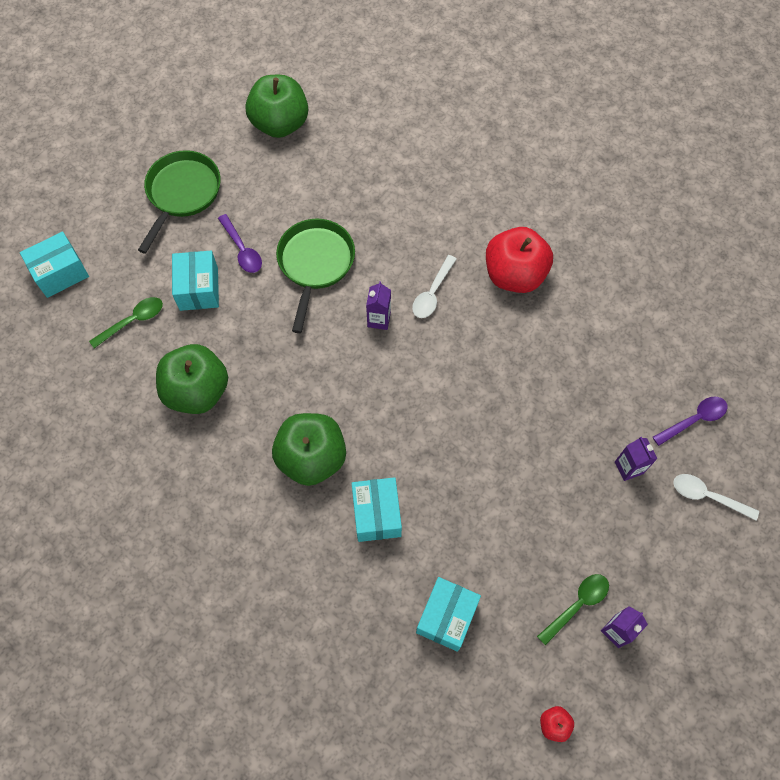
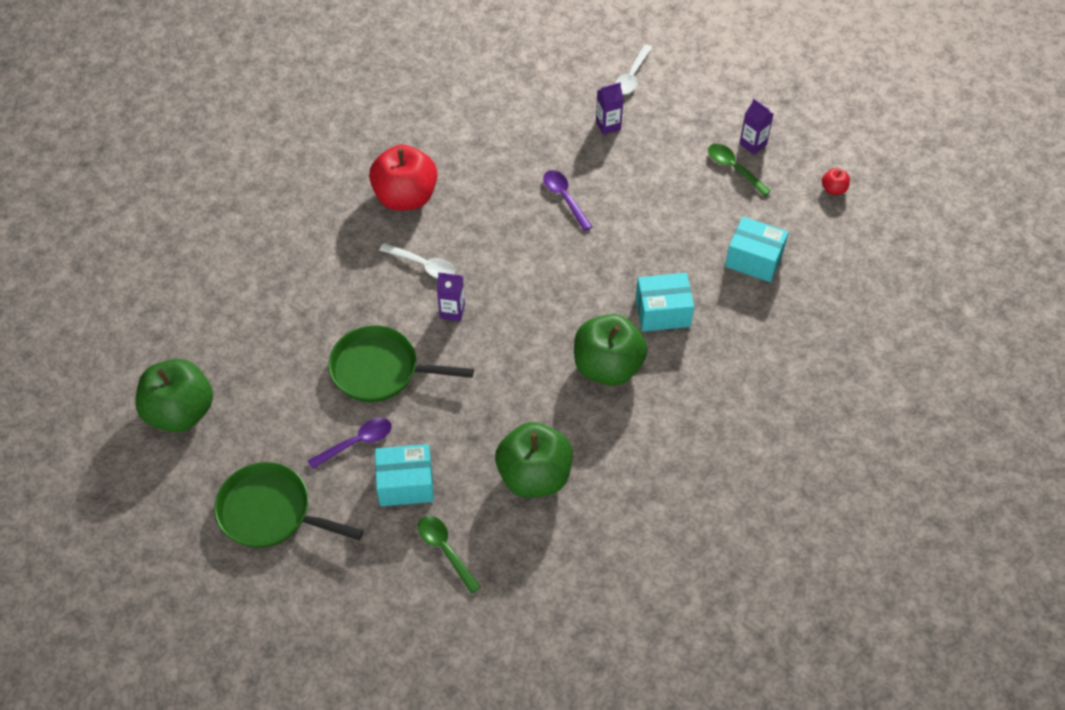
camera: 90 degrees left, 10 degrees down
(60, 273) = (374, 640): turquoise box -> none
(694, 420) = (561, 78): purple spoon -> purple spoon (565, 198)

